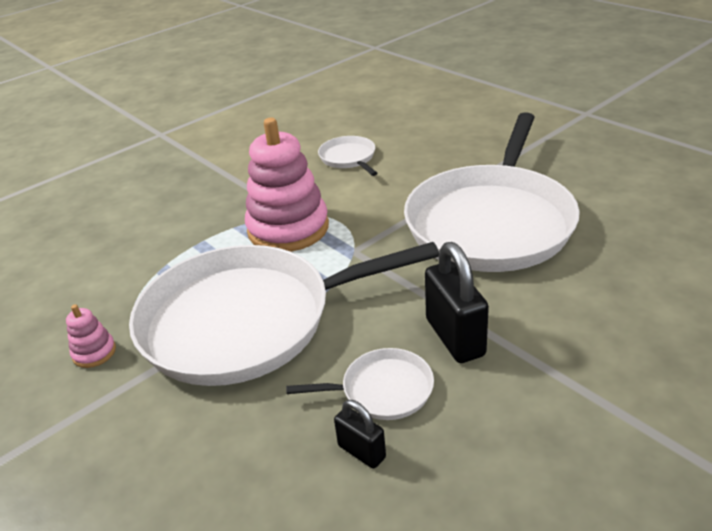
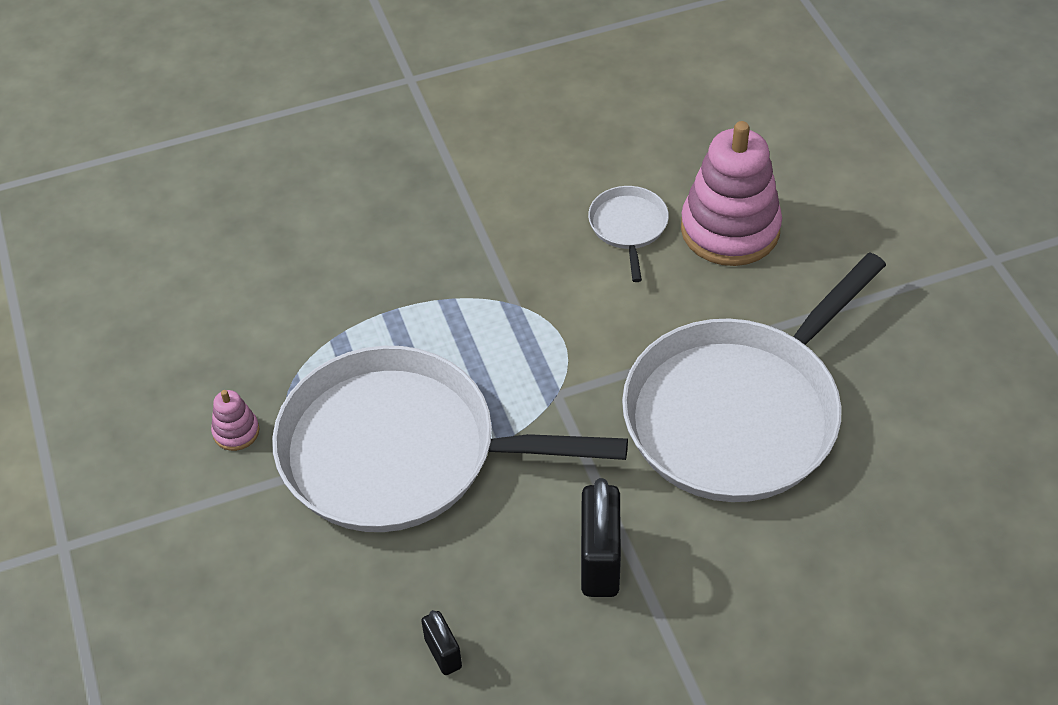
camera: 20 degrees right, 15 degrees up
(288, 229) = (499, 328): pink stacking toy -> pink stacking toy (730, 229)
(382, 390) = (495, 594): white pan -> none

